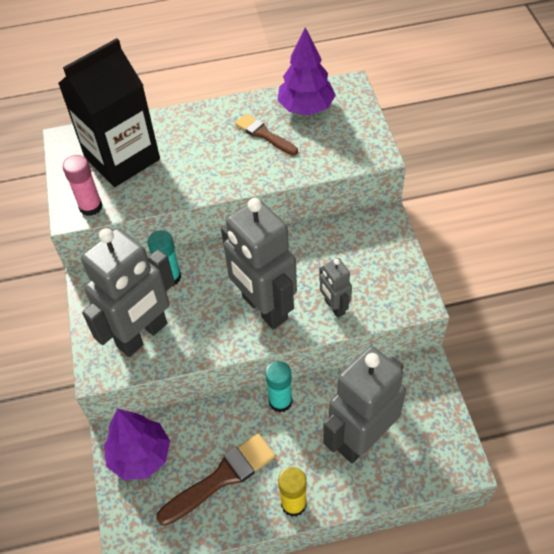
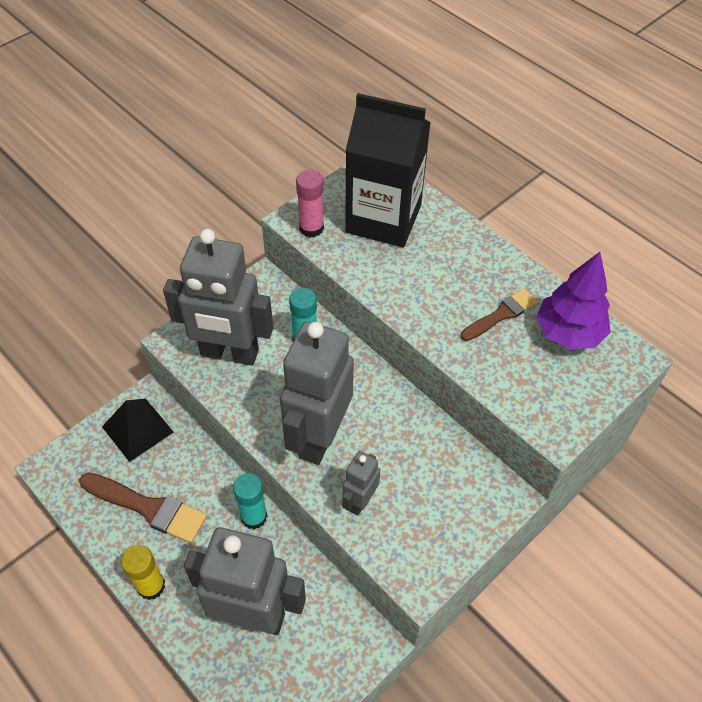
camera: 55 degrees right, 0 degrees up
(140, 456) = (137, 429): purple tree -> black pyramid
(264, 134) = (501, 315): brown brush -> brown brush turned 45 degrees clockwise

